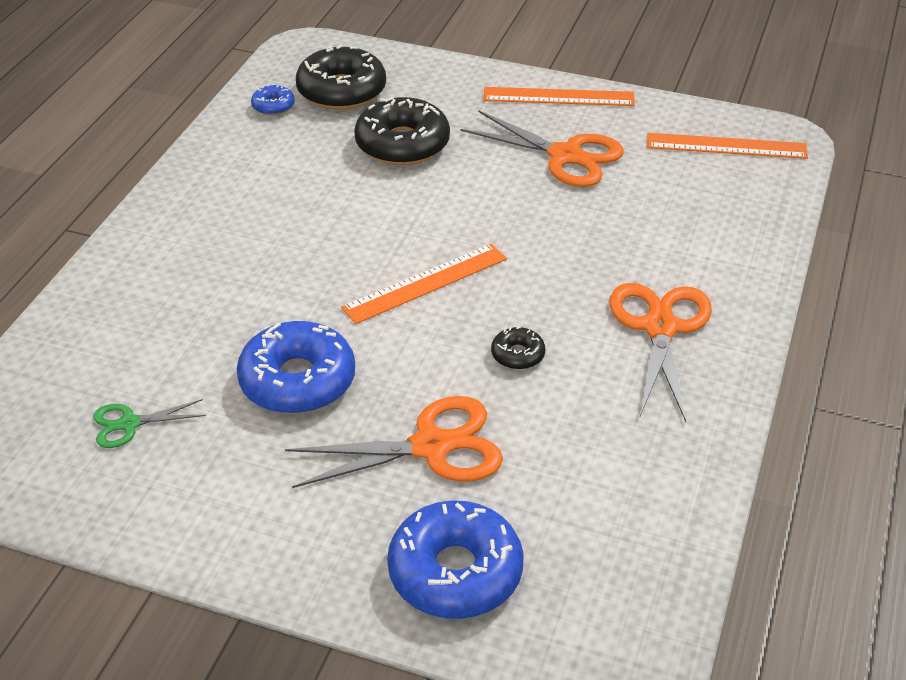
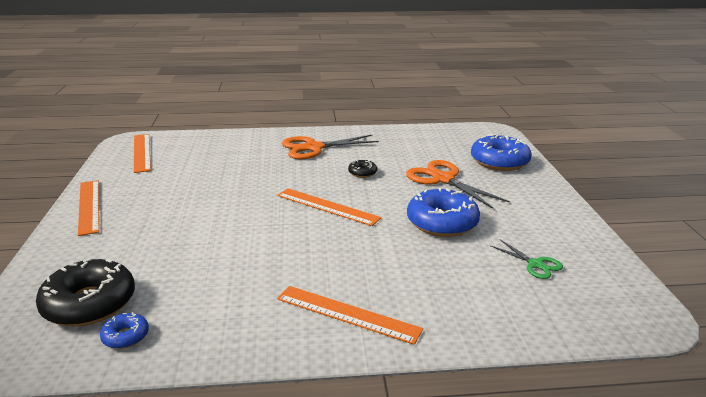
camera: 115 degrees left, 15 degrees down
(186, 234) = (347, 314): none -> orange ruler
(402, 144) = (173, 251): black donut -> none
(565, 156) = (168, 191): orange scissors -> none

